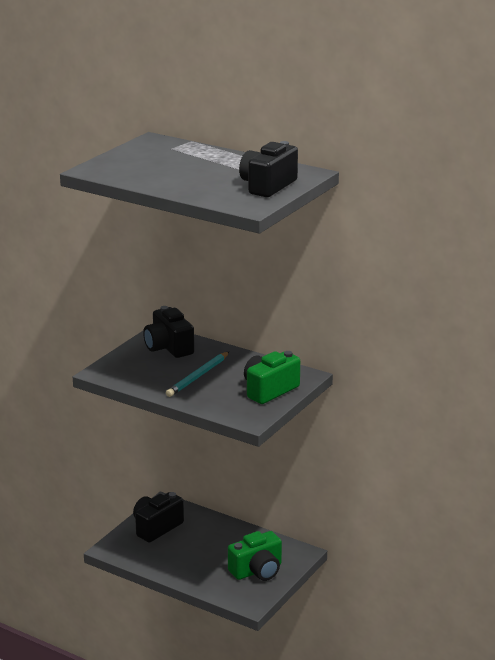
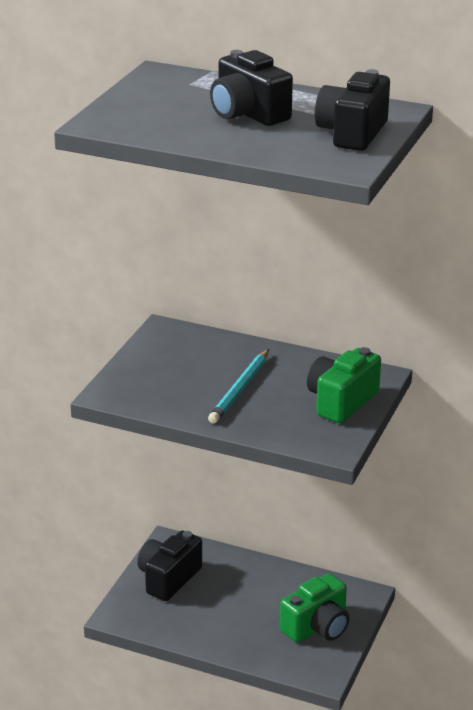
camera: 10 degrees left, 5 degrees up
(168, 347) = (185, 349): black camera -> black camera (248, 114)

